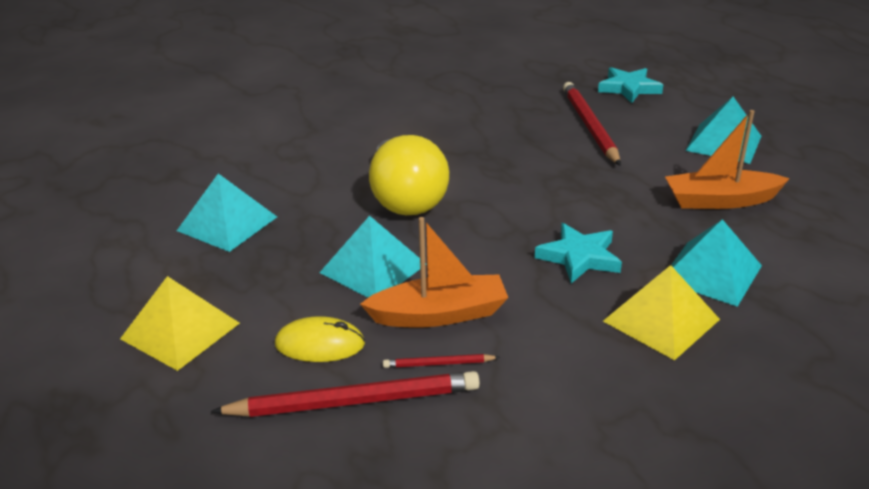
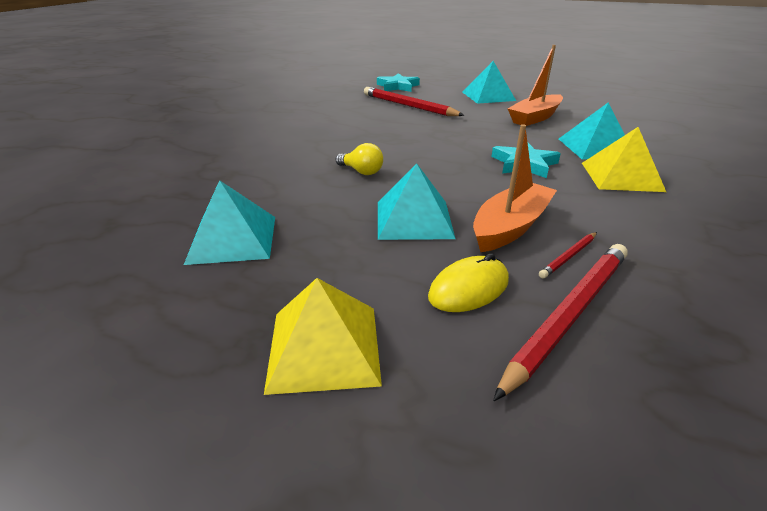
camera: 40 degrees left, 0 degrees up
(405, 199) = (361, 171): yellow light bulb -> yellow light bulb, size x0.45

